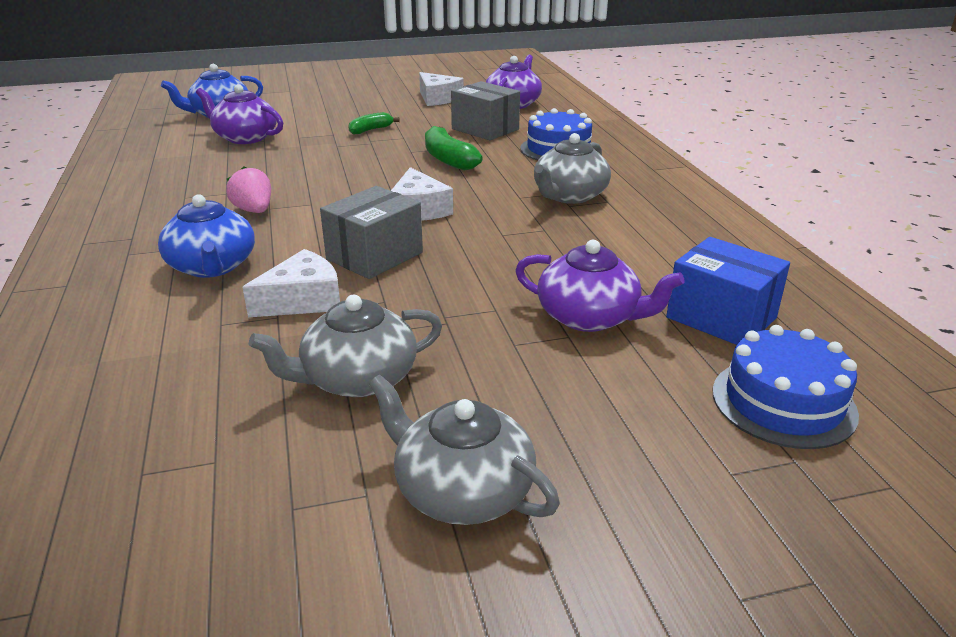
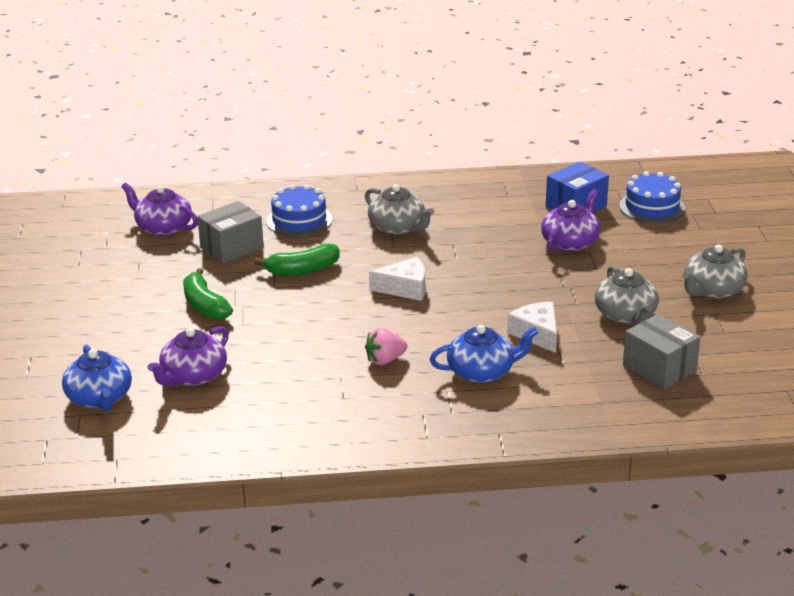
camera: 80 degrees left, 0 degrees up
(371, 130) = (205, 305): green banana -> green banana, size x1.60
(374, 256) = (479, 307): grey box -> grey box (659, 368)
(438, 98) = (121, 265): white cheese -> none

